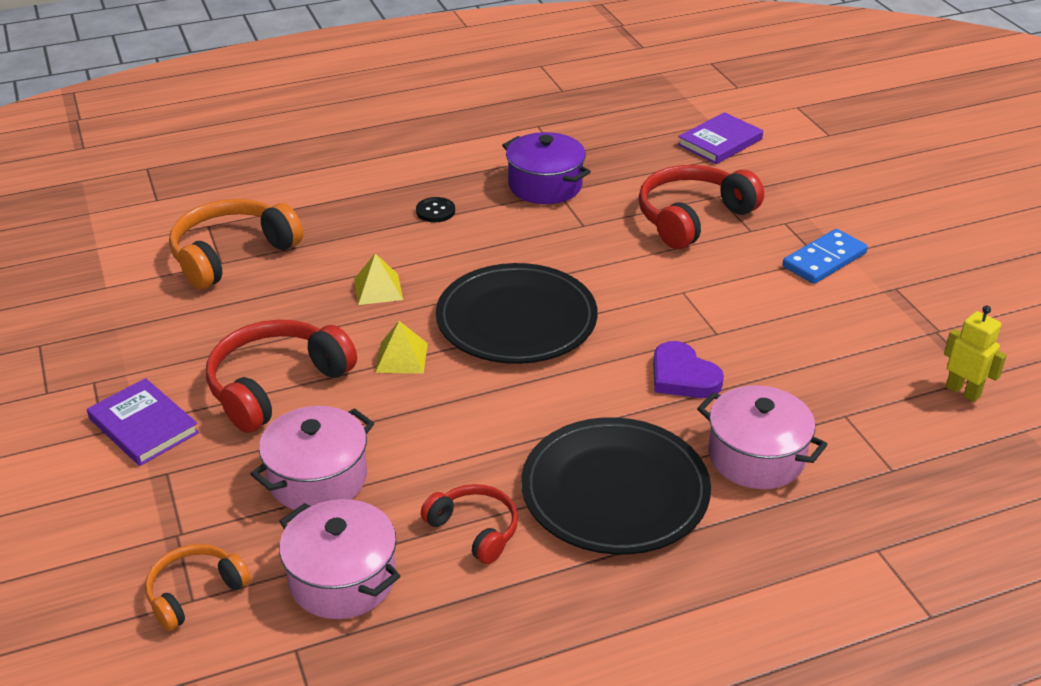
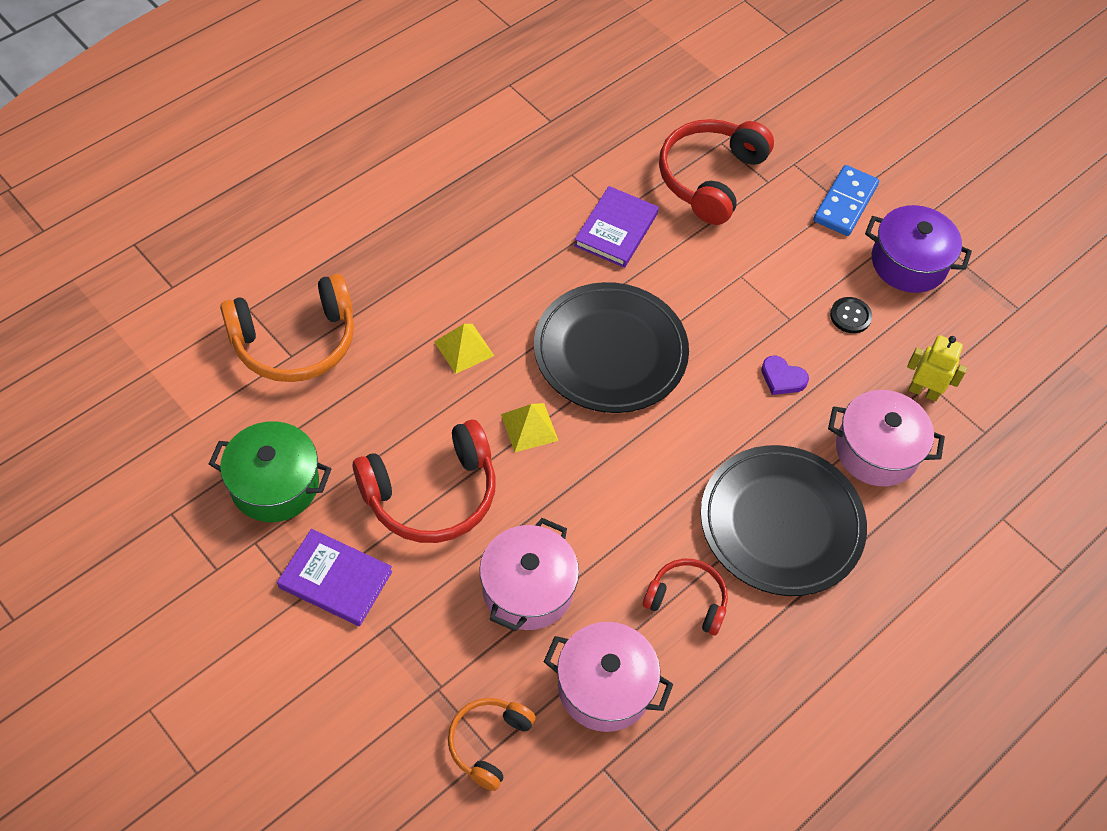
camera: 25 degrees left, 20 degrees up
(141, 345) = (275, 484): none -> green pot
(231, 254) = (295, 342): orange headphones -> orange headphones turned 135 degrees counterclockwise
(276, 385) = (431, 494): red headphones -> red headphones turned 135 degrees counterclockwise
(435, 211) = (467, 230): black button -> black button (850, 316)
(545, 185) = (555, 168): purple pot -> purple pot (908, 263)
(683, 376) = (782, 378): purple heart -> purple heart, size x0.66
(720, 142) = (693, 67): purple book -> purple book (616, 230)
(963, 391) = (1009, 330): yellow robot -> yellow robot (923, 391)

